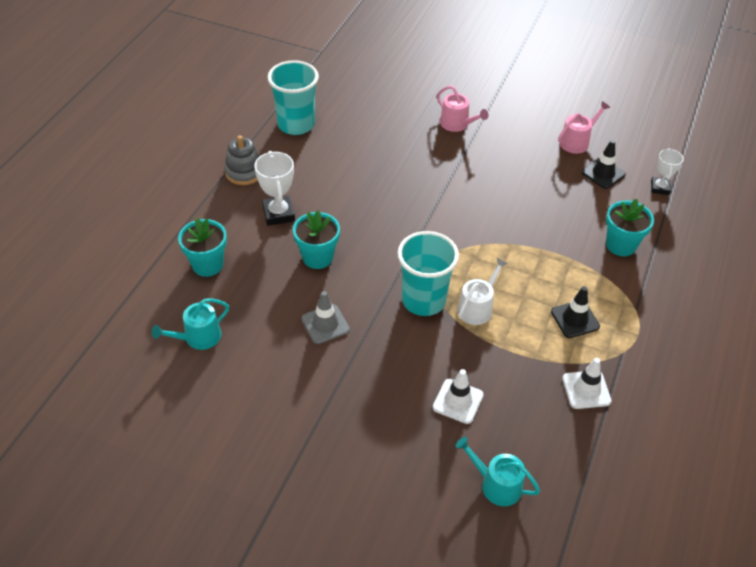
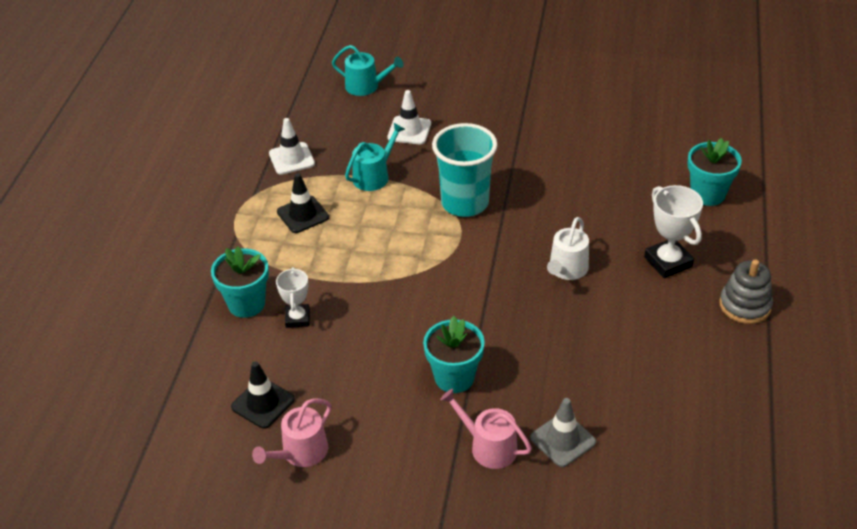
camera: 170 degrees right, 5 degrees down
(198, 337) = (668, 134): turquoise watering can -> turquoise watering can (374, 176)
(296, 124) = (725, 394): turquoise cup -> none
(317, 257) = (596, 223): turquoise flower pot -> turquoise flower pot (454, 377)
(325, 324) = (555, 165): grey traffic cone -> grey traffic cone (562, 440)
(477, 308) = (407, 207): white watering can -> white watering can (567, 269)
(660, 188) = (184, 396): white trophy -> white trophy (297, 318)

